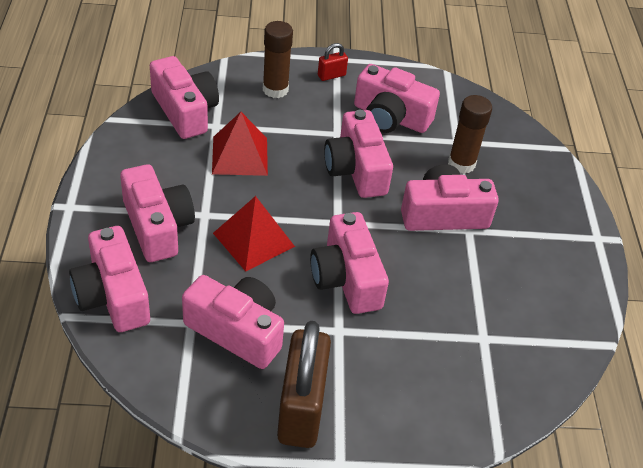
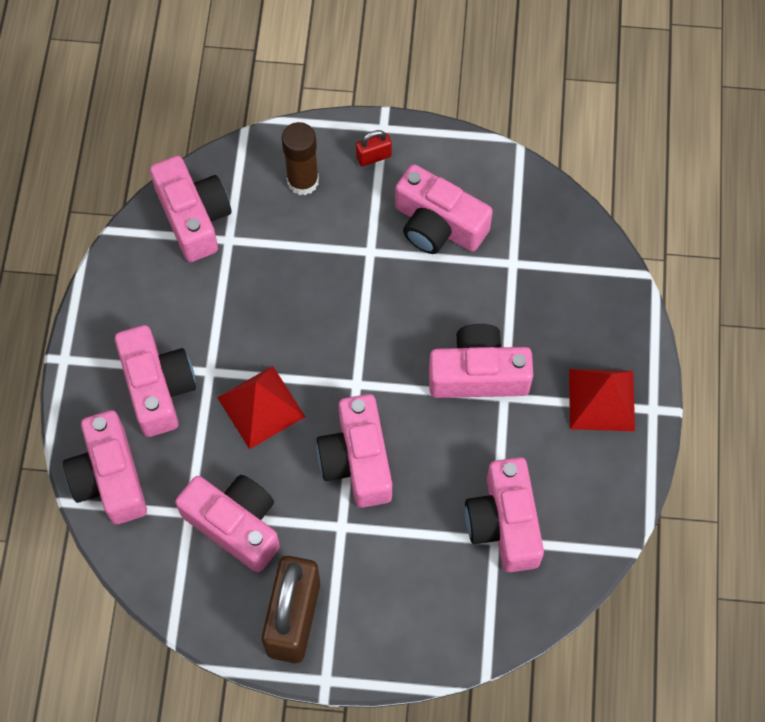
camera: 10 degrees right, 20 degrees up
(240, 155) = (253, 286): red pyramid -> red pyramid (601, 400)
(356, 169) = (386, 307): pink camera -> pink camera (504, 523)
(461, 164) = (512, 298): brown glue stick -> none

